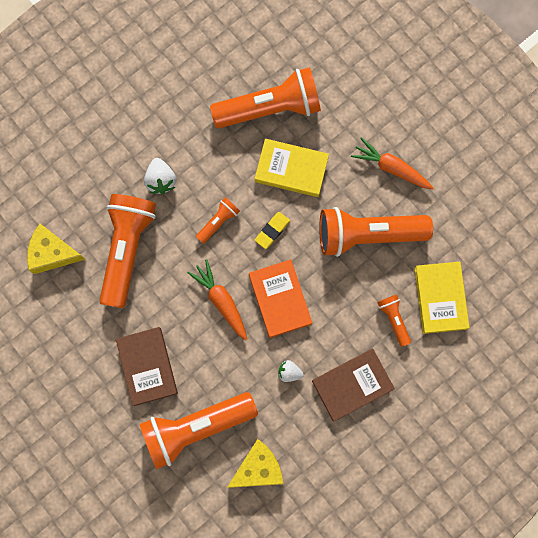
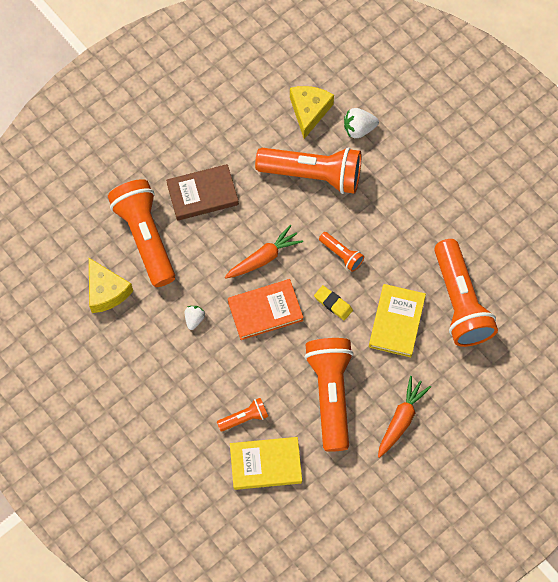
camera: 90 degrees right, 10 degrees down
(161, 180) = (381, 202): white strawberry -> white strawberry (359, 129)
(352, 385) = (181, 377): brown book -> none

